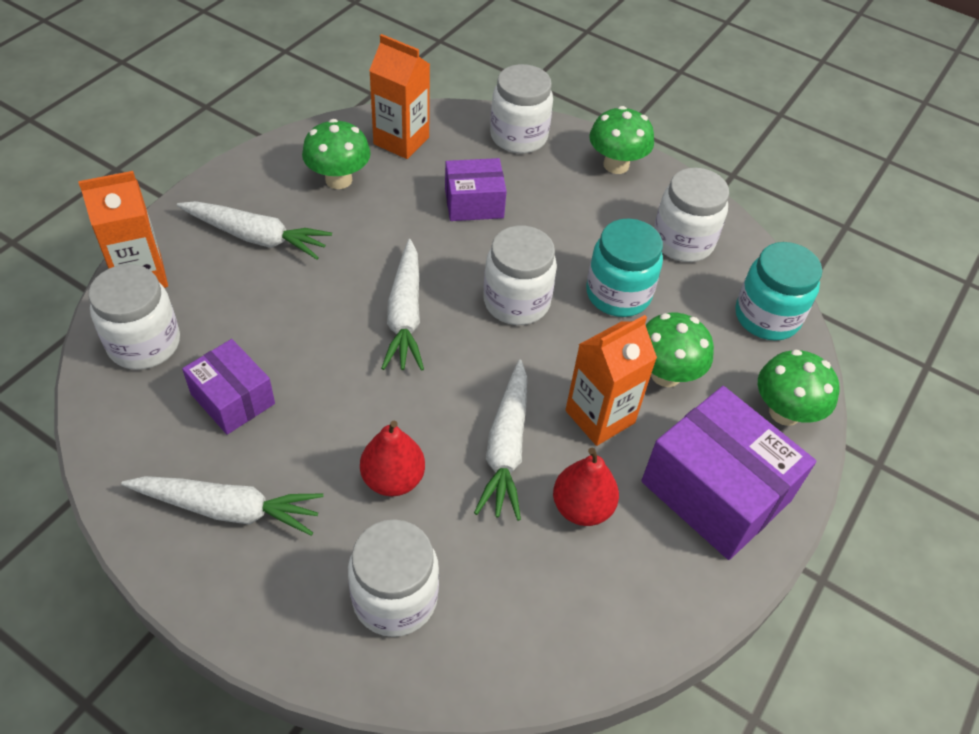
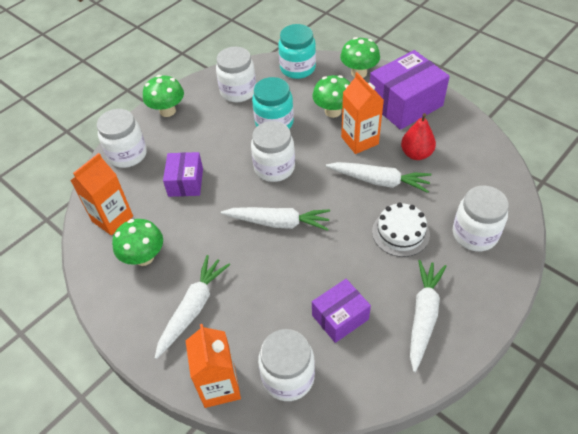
camera: 75 degrees left, 0 degrees up
(393, 479) = (400, 233): red pear -> white cake

